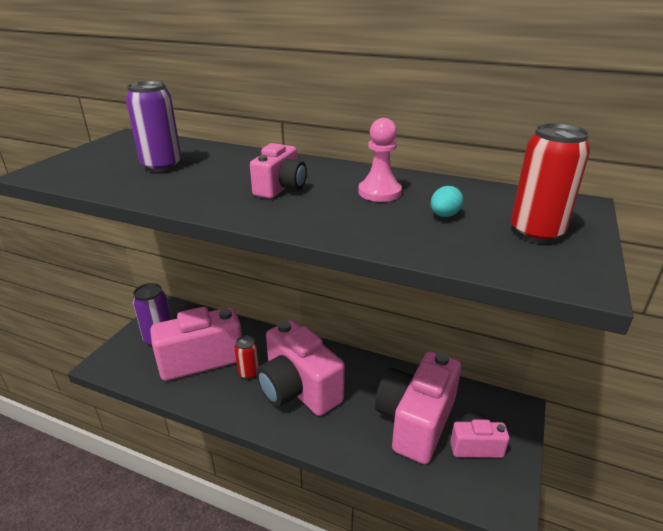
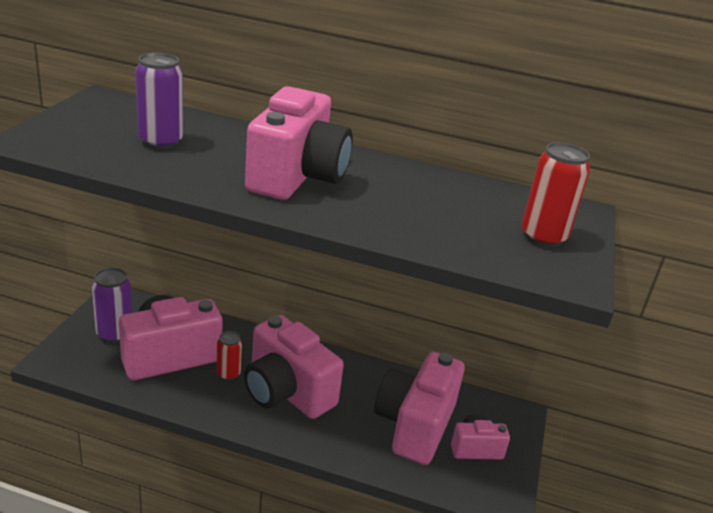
camera: 10 degrees left, 0 degrees up
(281, 188) = (297, 177): pink camera -> pink camera, size x1.95
(379, 192) = (397, 187): pink pawn -> none
(444, 216) = (461, 216): turquoise egg -> none

